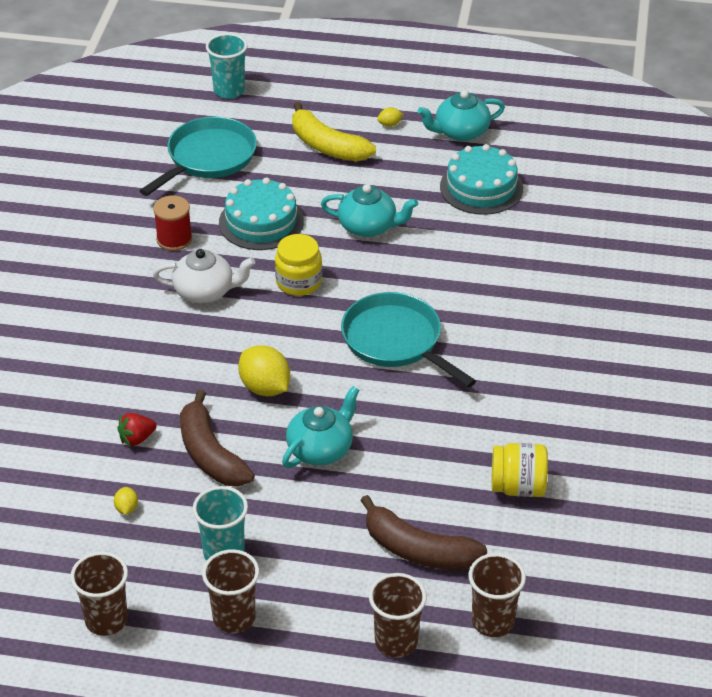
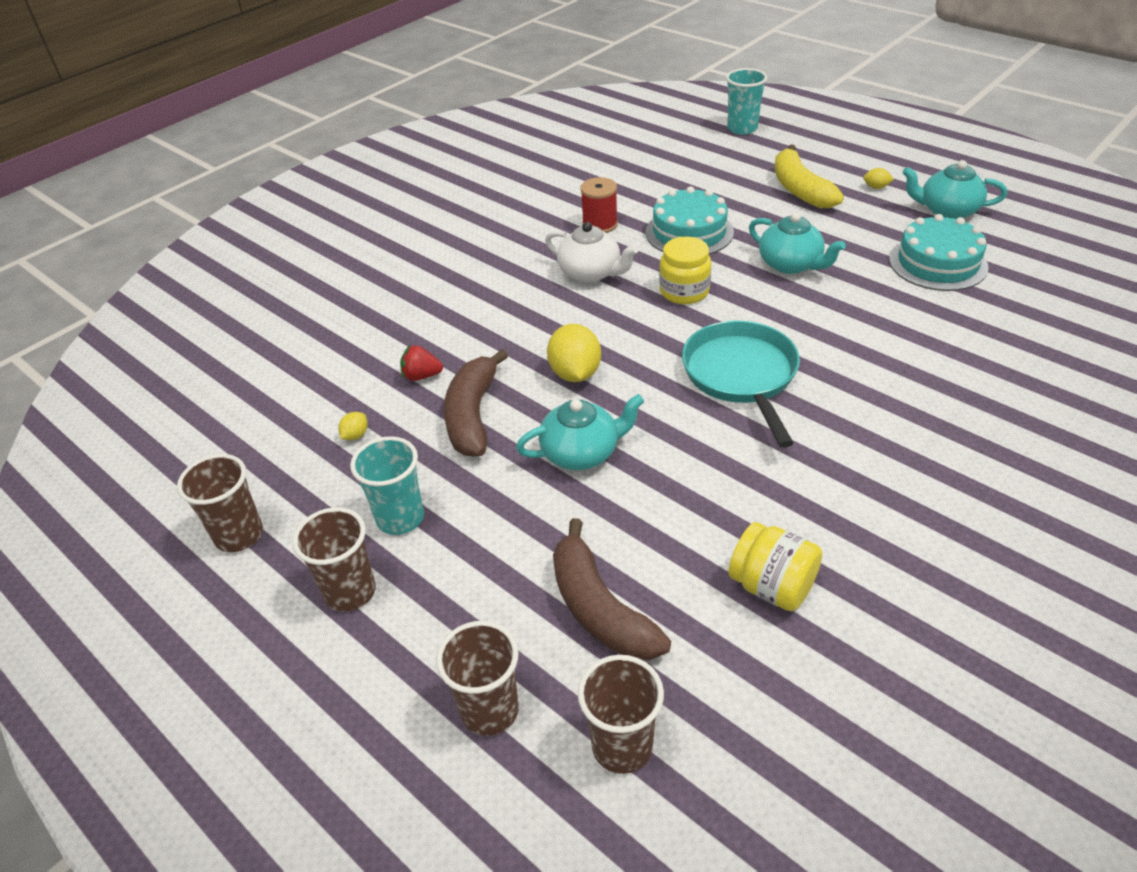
camera: 35 degrees right, 0 degrees up
(208, 158) = (682, 172): turquoise pan -> none

